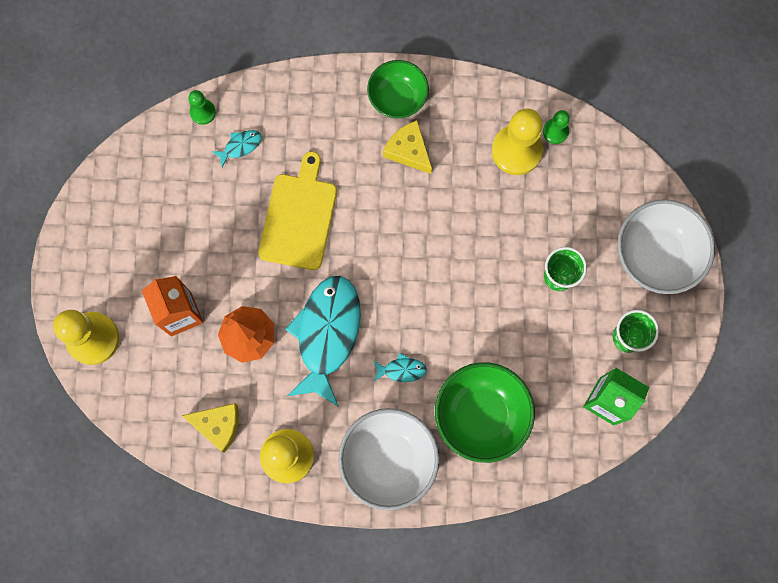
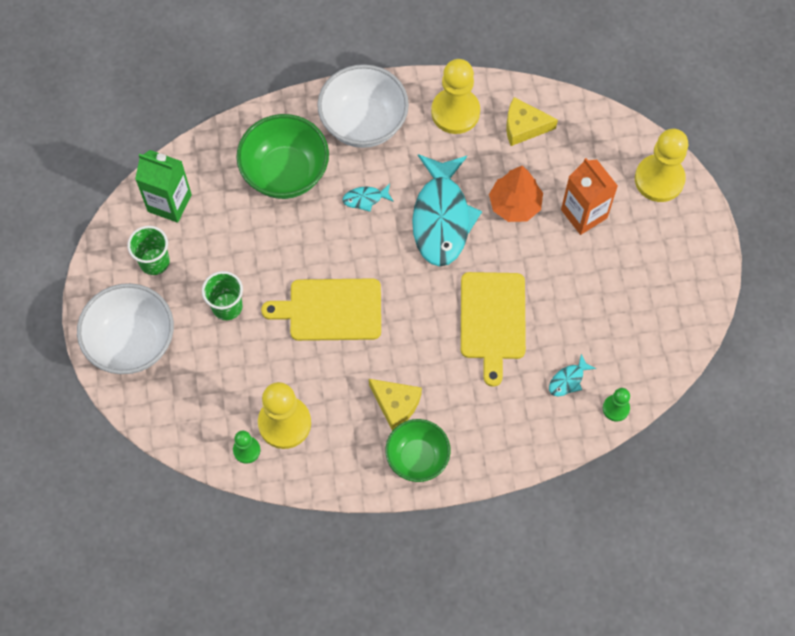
camera: 170 degrees right, 10 degrees down
(456, 255) = (330, 310): none -> yellow cutting board

